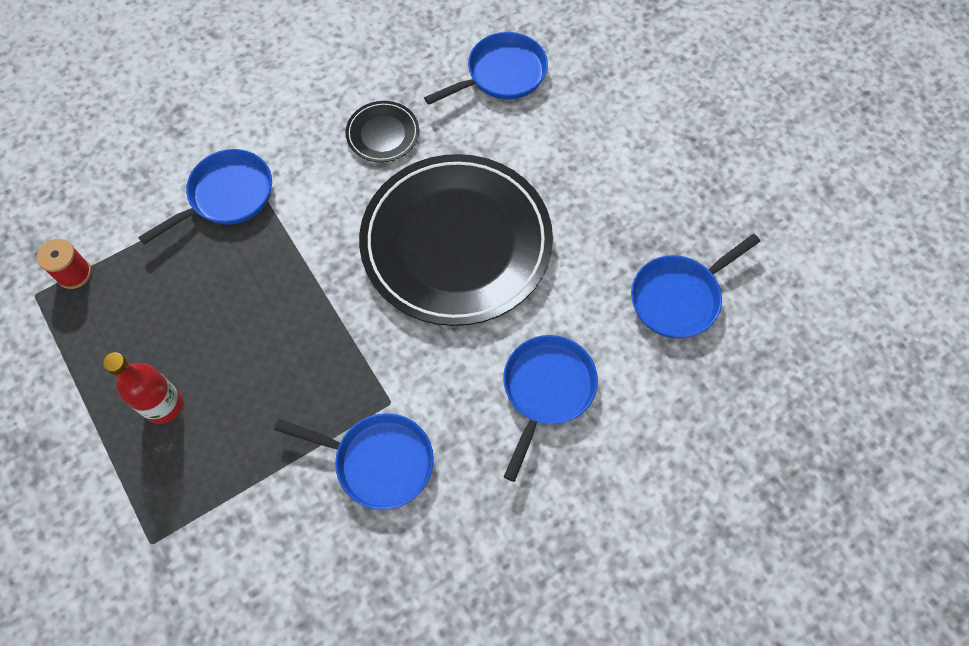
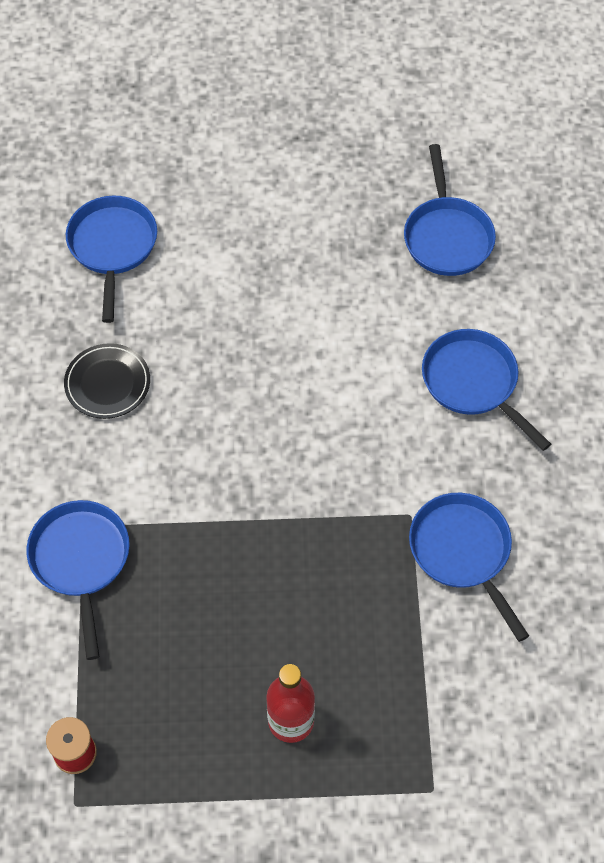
camera: 60 degrees left, 5 degrees down
(378, 461) = (463, 552): blue pan -> blue pan turned 75 degrees counterclockwise
(456, 242) = (277, 380): black plate -> none

